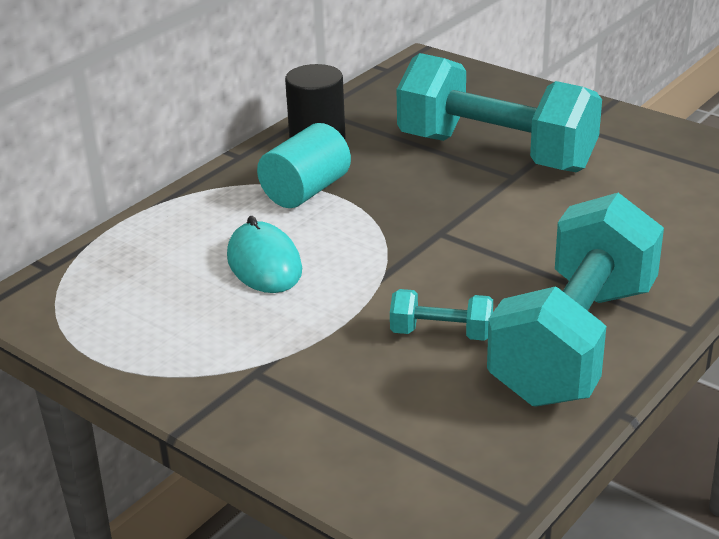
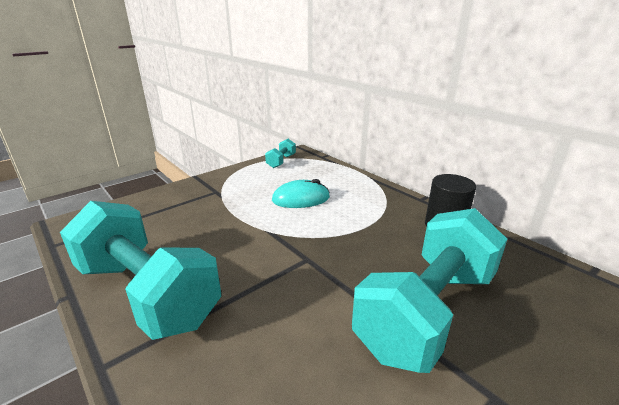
camera: 100 degrees right, 5 degrees down
(306, 191) = (374, 216): turquoise cylinder -> none
(441, 333) = (201, 242): turquoise dumbbell -> turquoise dumbbell (281, 161)

